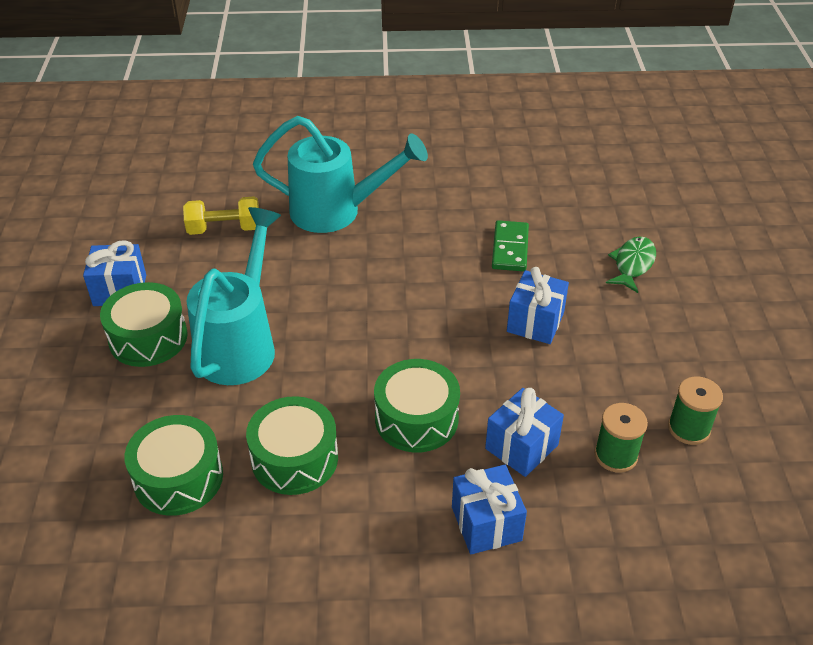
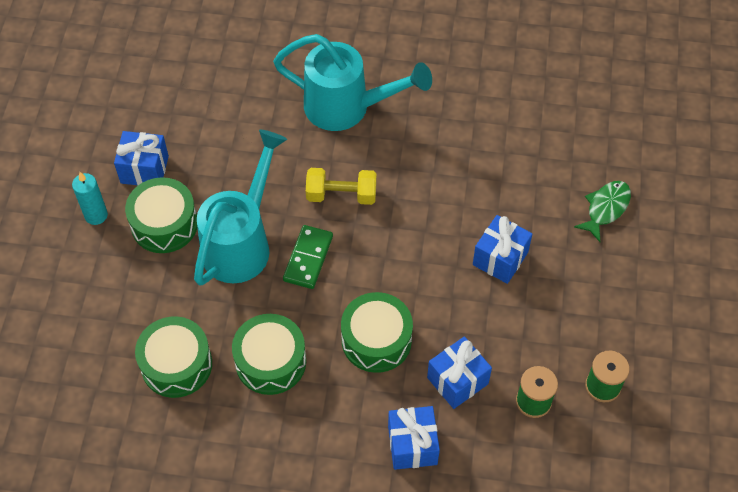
camera: 10 degrees right, 15 degrees up
(66, 339) = (96, 215): none -> turquoise candle
(224, 229) = (242, 113): yellow dumbbell -> yellow dumbbell (341, 195)
(510, 248) = (497, 174): green domino -> green domino (308, 258)

